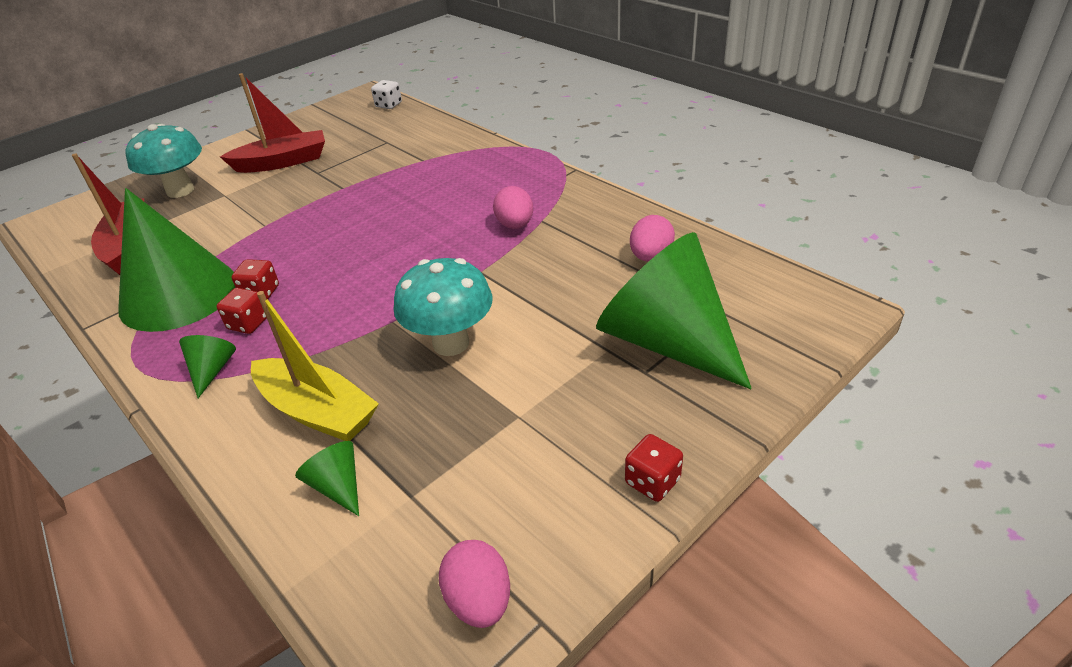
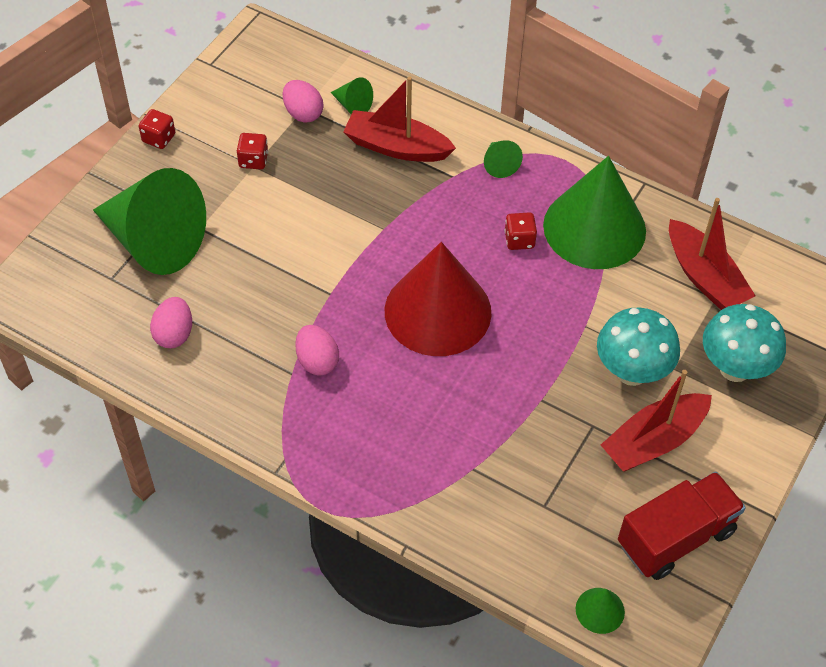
camera: 160 degrees right, 15 degrees up
(248, 323) = (504, 208): red dice -> red dice (253, 160)
(315, 125) = (676, 537): none -> red truck
(317, 411) = (396, 147): yellow boat -> red boat
(384, 247) = (437, 311): none -> red cone
(388, 105) = (600, 610): white dice -> green cone
(451, 343) = (325, 214): turquoise mushroom -> turquoise mushroom (631, 372)
(479, 600) = (244, 67): pink egg -> pink egg (303, 113)

